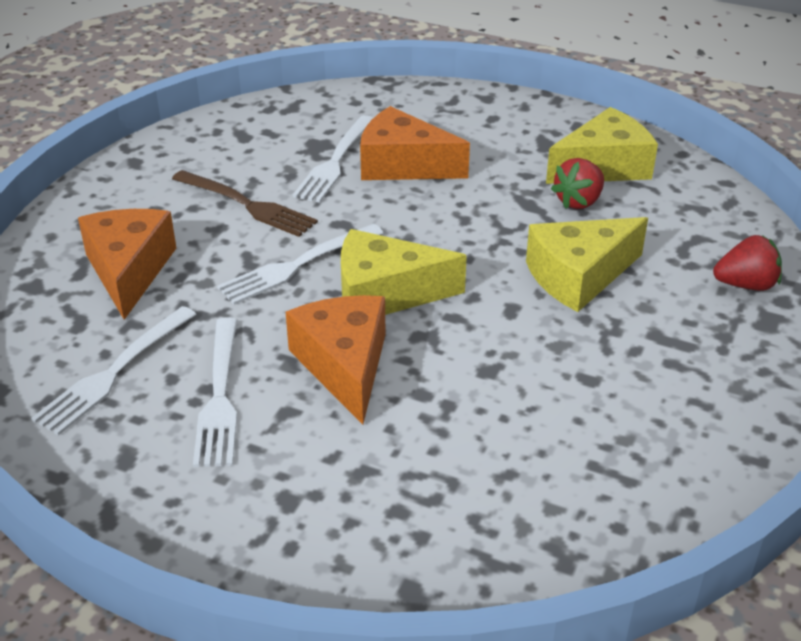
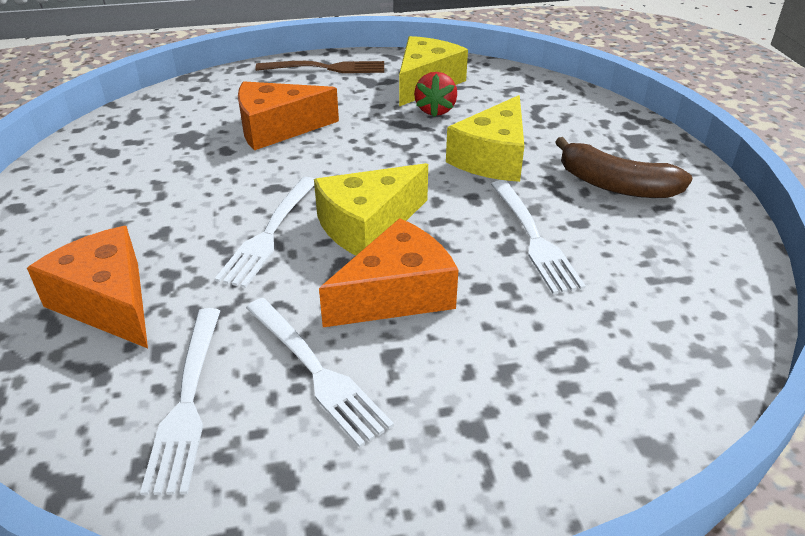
camera: 35 degrees left, 0 degrees up
(247, 205) = (171, 203): brown fork -> brown fork (326, 68)
(335, 161) = (217, 144): white fork -> white fork (534, 238)
(344, 365) = (397, 294): orange cheese -> orange cheese turned 105 degrees clockwise
(676, 359) = (615, 185): none -> brown banana
(746, 285) = (598, 124): red strawberry -> none

